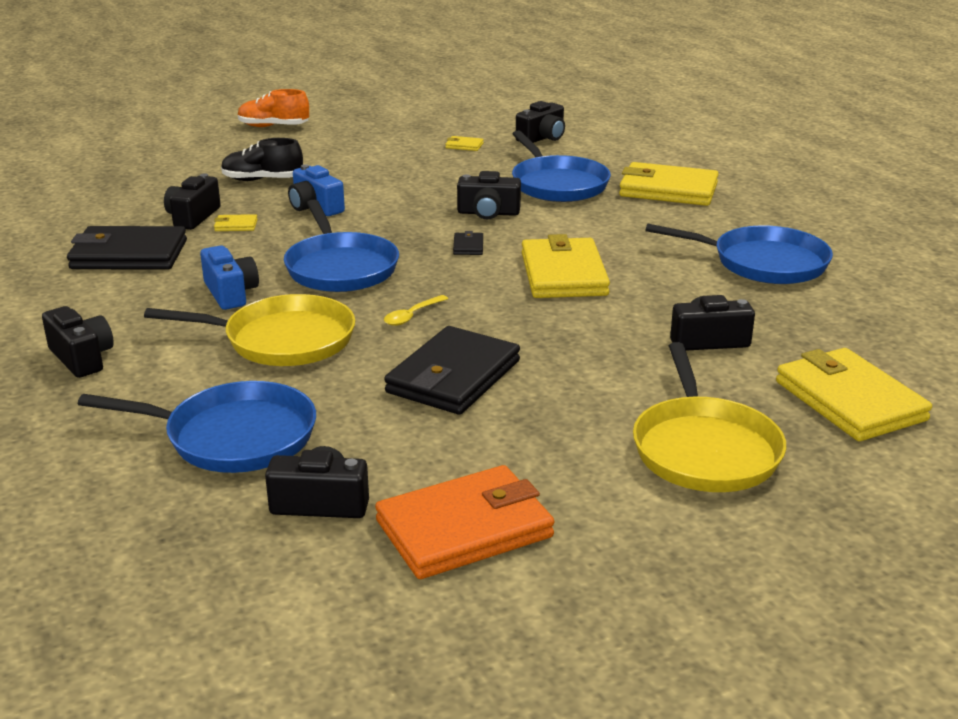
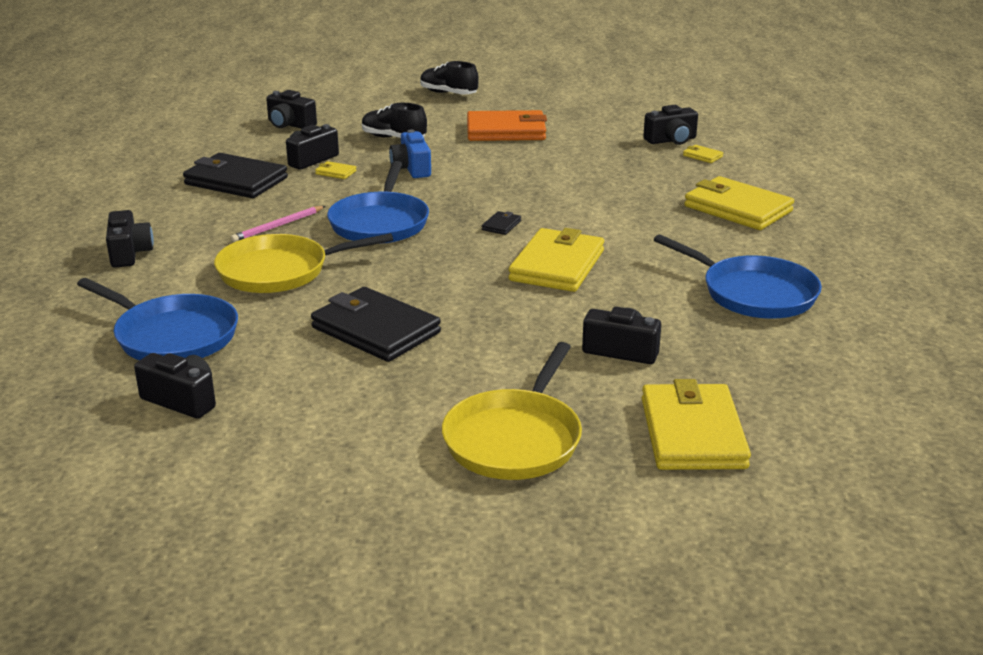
camera: 25 degrees right, 0 degrees up
(230, 293) = (278, 226): blue camera -> pink pencil
(273, 126) = (448, 93): orange shoe -> black shoe
(283, 340) = (279, 271): yellow pan -> yellow pan turned 135 degrees clockwise
(412, 315) = (395, 273): yellow spoon -> none
(453, 377) = (375, 330): black wallet -> black wallet turned 75 degrees clockwise
(464, 146) = (592, 136): yellow wallet -> yellow wallet (702, 156)
(465, 529) = (262, 447): orange wallet -> orange wallet (506, 131)
(488, 213) = (549, 200): black camera -> black camera (290, 124)
(557, 184) = (639, 185): blue pan -> none

